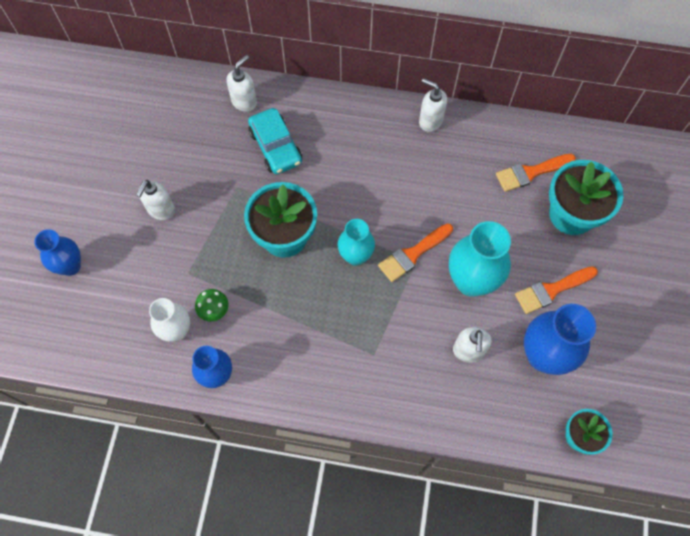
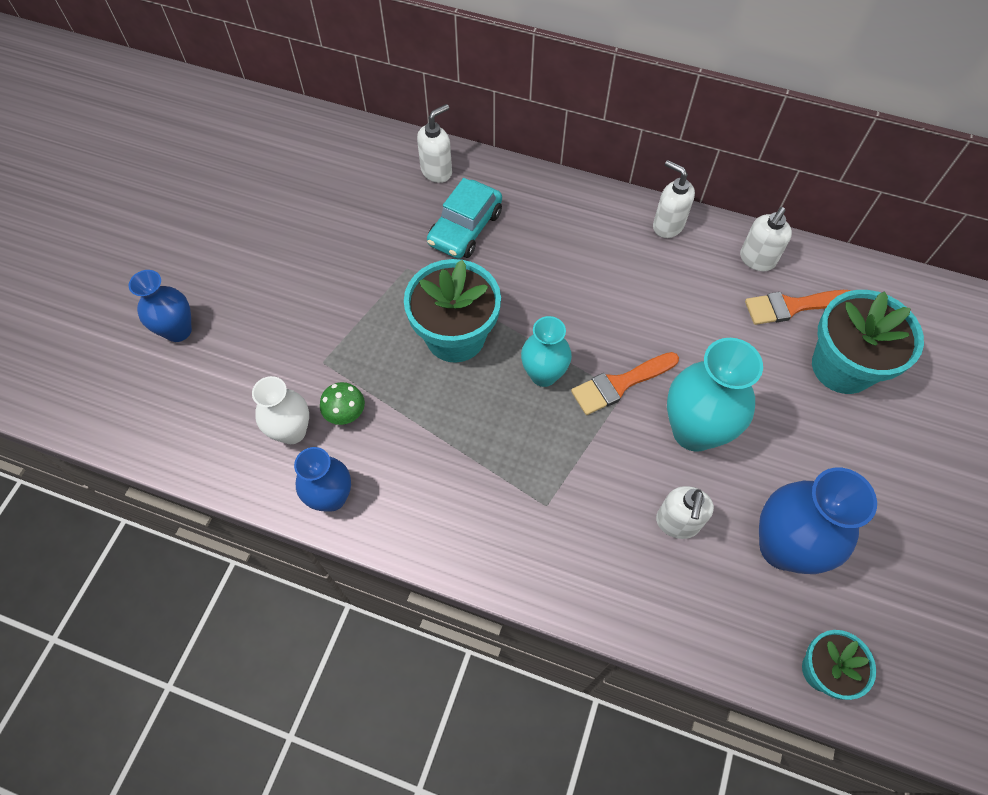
camera: 10 degrees right, 5 degrees down
(161, 210) = (306, 281): white soap dispenser -> white soap dispenser (757, 260)
(276, 147) = (465, 228): turquoise car -> turquoise car turned 45 degrees clockwise
(551, 290) = (804, 460): orange brush -> none

